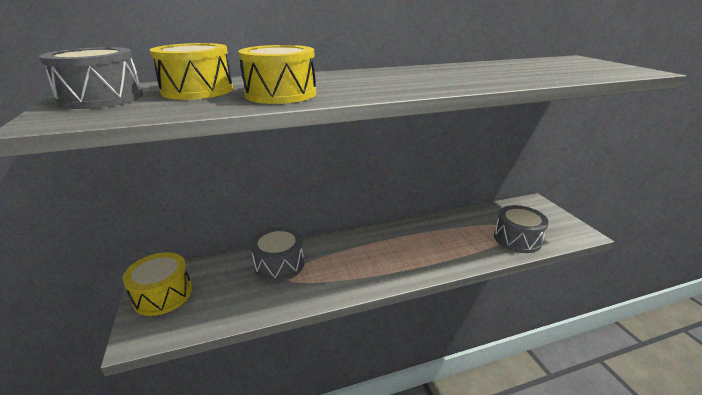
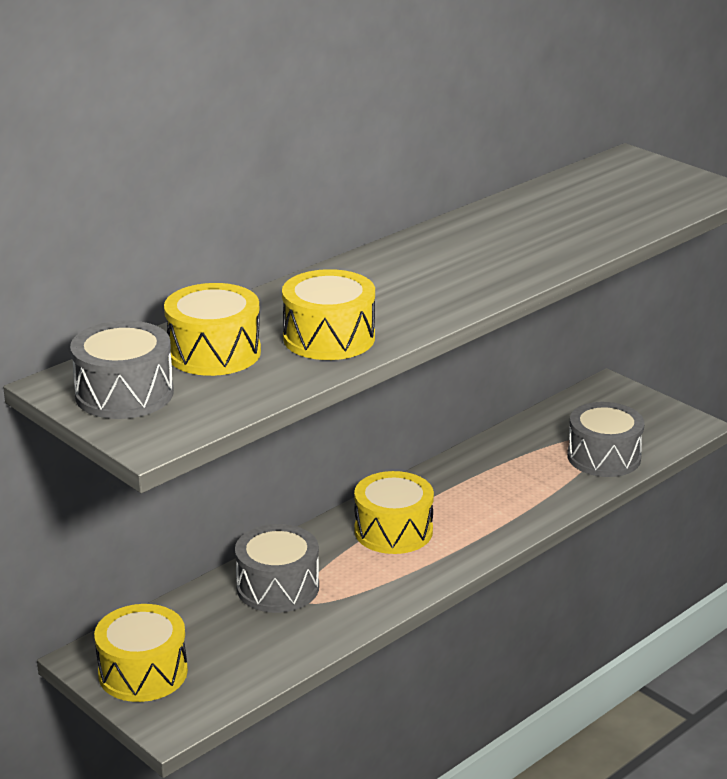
camera: 25 degrees left, 0 degrees up
(366, 249) = (393, 531): none -> yellow drum

